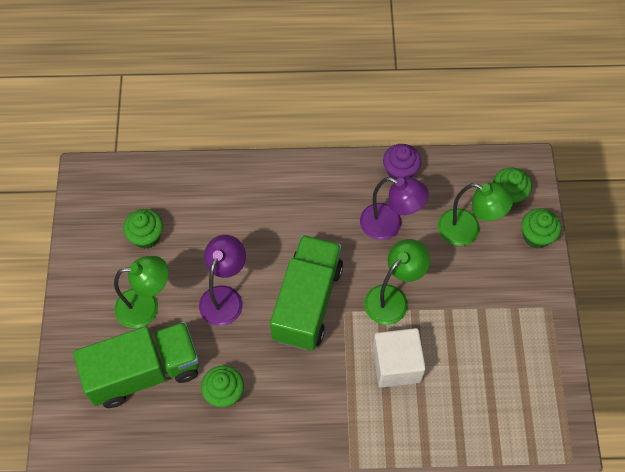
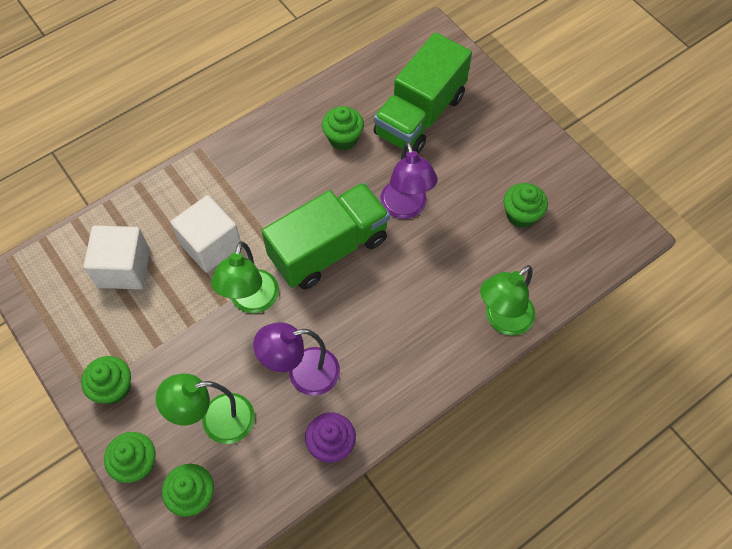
camera: 145 degrees right, 0 degrees up
(146, 306) = (464, 161): green lamp -> green lamp (502, 320)
(307, 302) = (329, 249): green truck -> green truck turned 105 degrees counterclockwise
(476, 389) = (124, 268): none -> white cube
(529, 297) = (113, 388): none -> green cupcake

